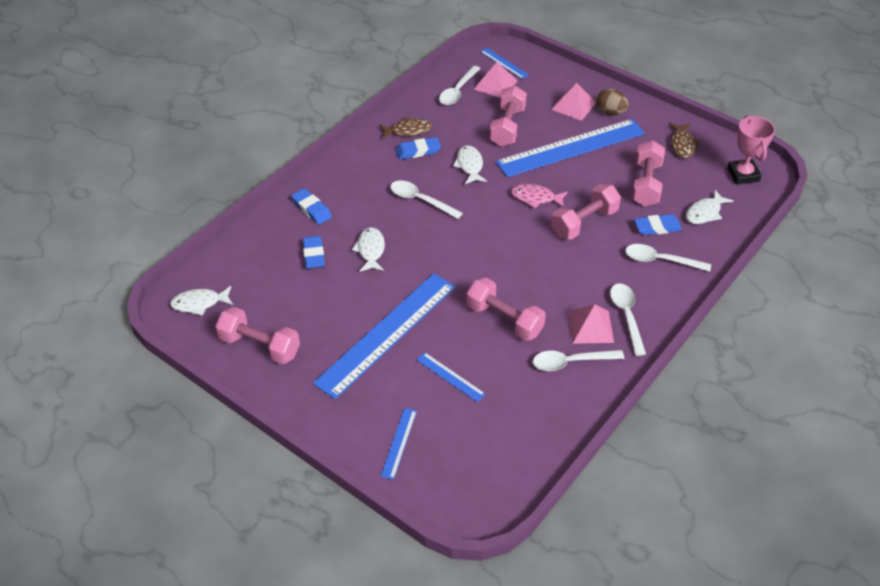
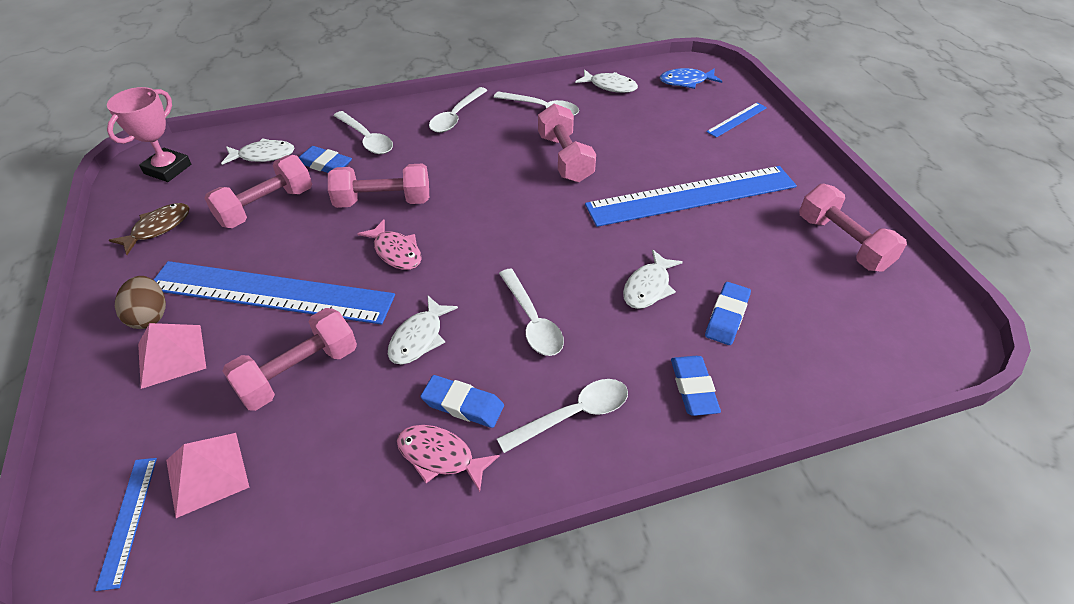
camera: 145 degrees left, 0 degrees up
(199, 303) = (911, 325): white fish -> white fish (610, 86)
(408, 130) = (440, 456): brown fish -> pink fish
(450, 377) = (656, 141): blue ruler -> none
(458, 91) = (277, 498): white spoon -> white spoon (573, 414)
(478, 475) = (686, 82): none -> blue fish
(590, 327) = (495, 122): pink pyramid -> none

